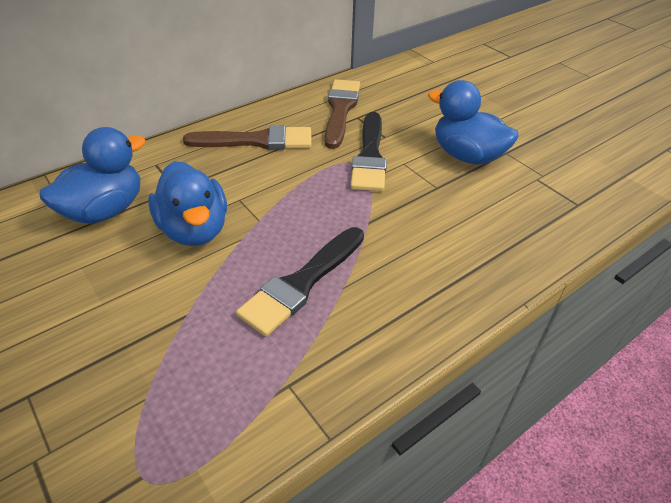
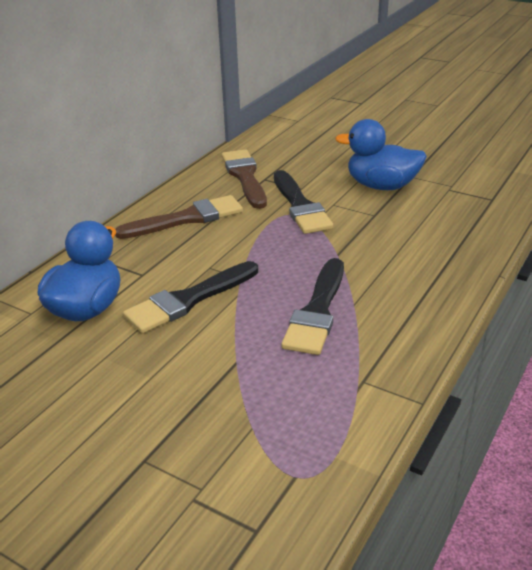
camera: 20 degrees left, 10 degrees down
(194, 230) = (188, 300): blue duck -> black brush

